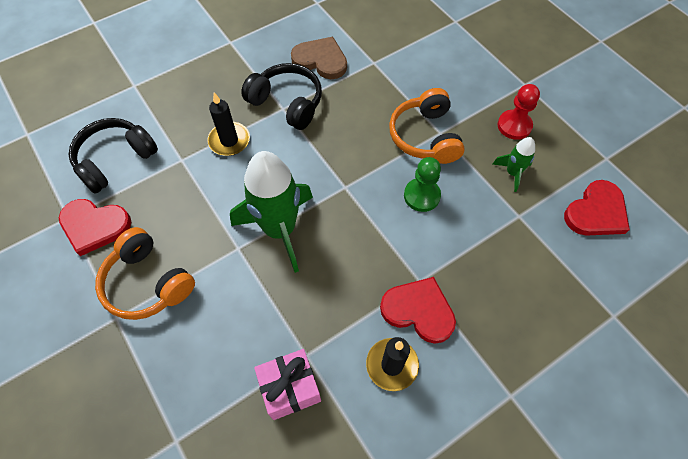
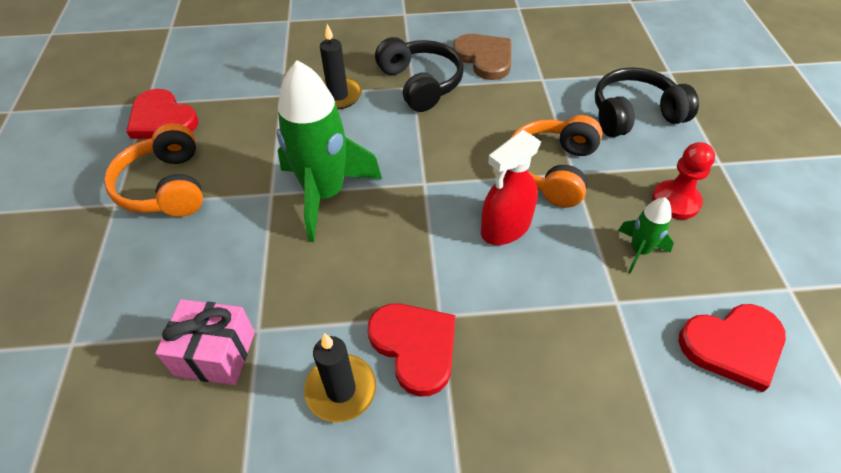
camera: 30 degrees right, 10 degrees down
(115, 160) = (223, 73): black headphones -> black headphones (634, 115)
(421, 196) = (505, 227): green pawn -> red spray bottle

